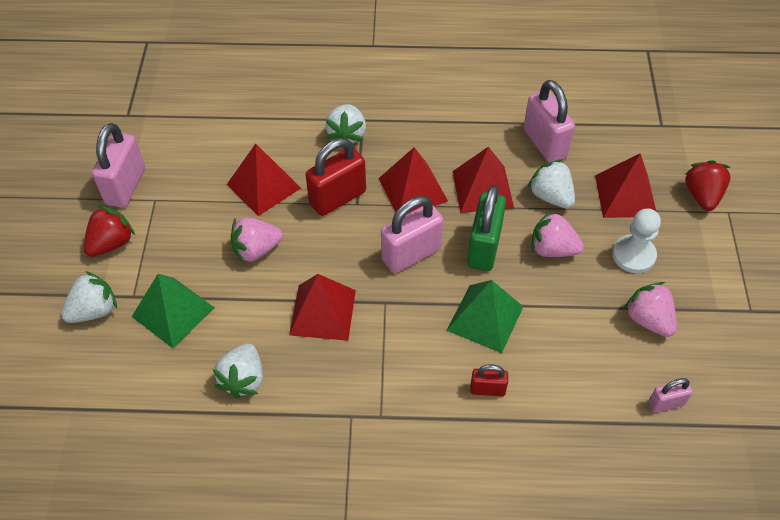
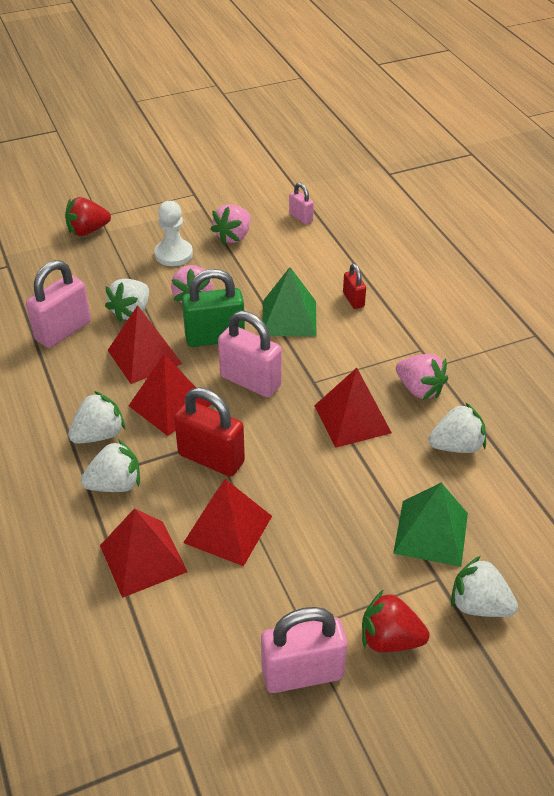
camera: 115 degrees left, 10 degrees down
(256, 250) = (315, 498): pink strawberry -> pink strawberry (419, 389)
(404, 137) = (99, 434): none -> white strawberry
(625, 195) = (108, 270): red pyramid -> red pyramid (143, 558)

